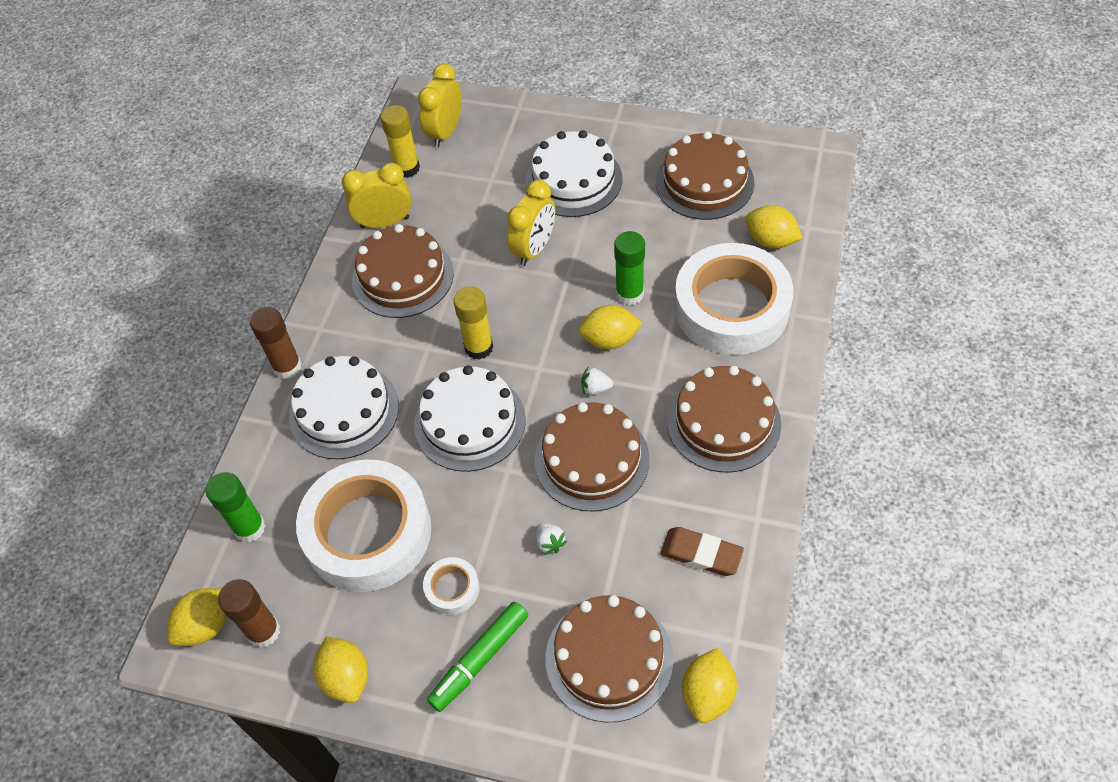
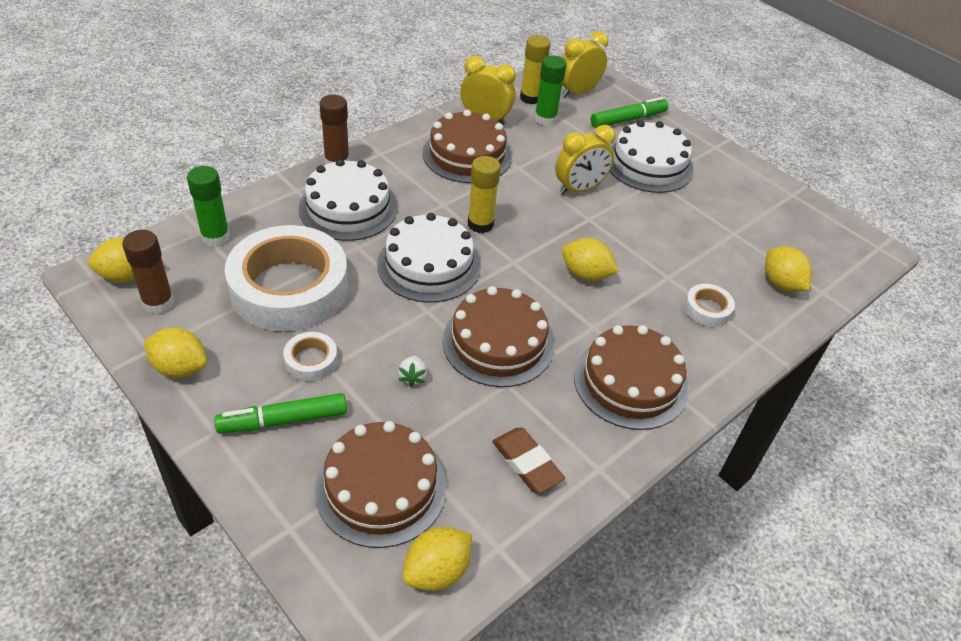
camera: 25 degrees right, 10 degrees down
(346, 677) = (180, 368): yellow lemon -> yellow lemon turned 75 degrees counterclockwise
(516, 137) = (628, 119): none -> green marker
(595, 388) = (545, 299): white strawberry -> none
(629, 294) = (628, 255): green glue stick -> green glue stick (545, 119)
(704, 182) = (755, 218): brown cake -> none
(731, 307) = (707, 309): white tape -> white tape, size x0.42

